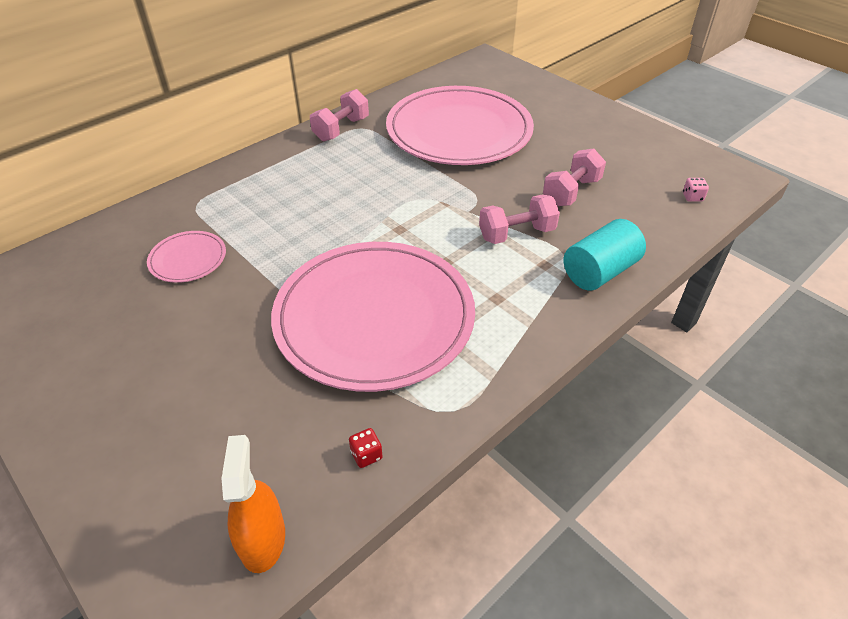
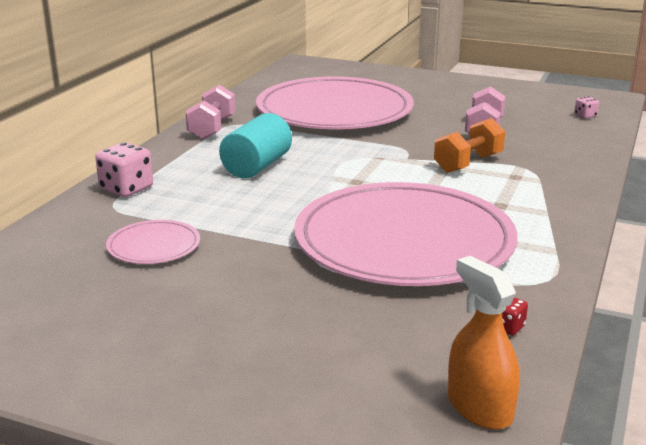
camera: 25 degrees left, 20 degrees down
(221, 186) = (126, 189): none -> pink dice
(516, 234) = (468, 163): pink dumbbell -> orange dumbbell
(600, 272) = (566, 171): turquoise cylinder -> turquoise cylinder (257, 166)

